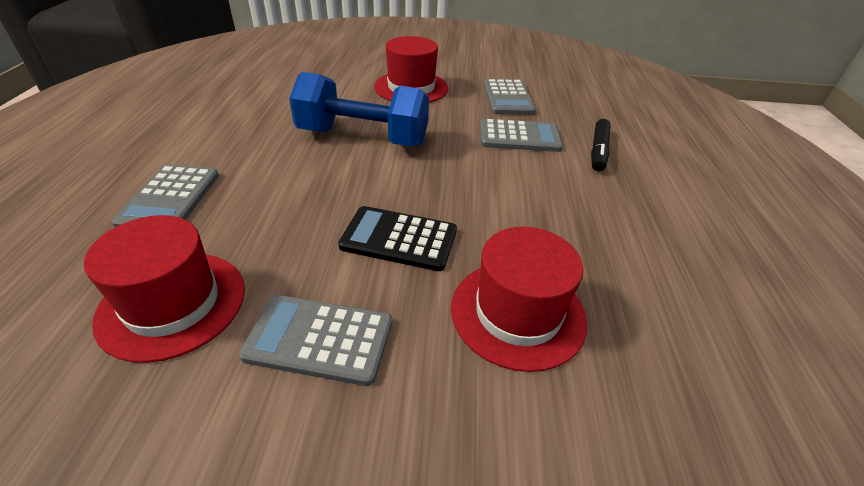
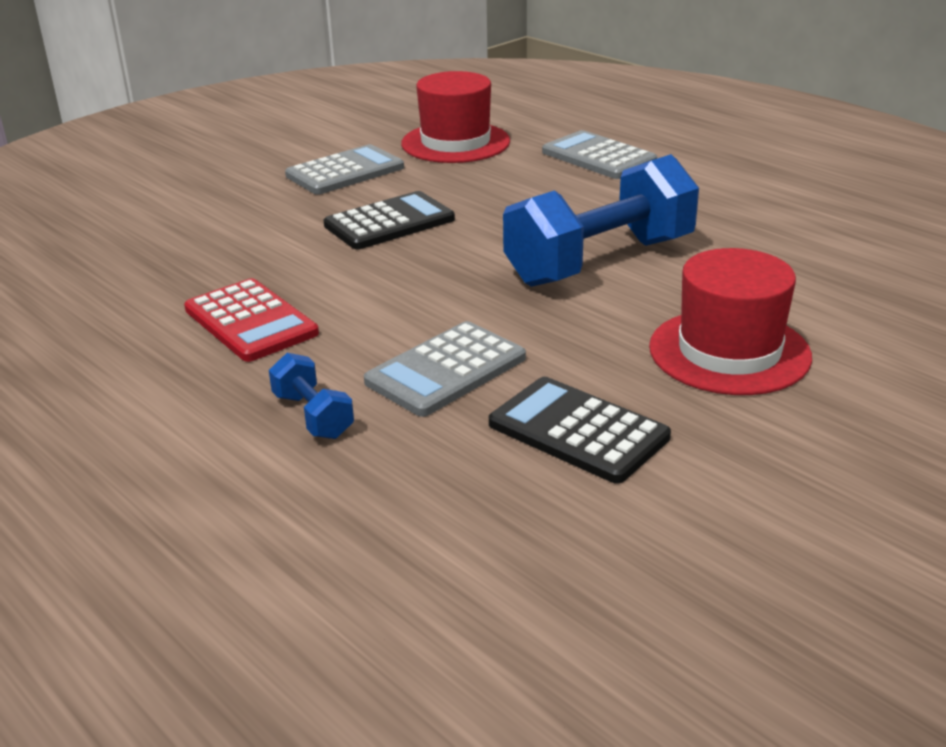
camera: 135 degrees right, 10 degrees down
(508, 98) = (578, 431): grey calculator -> black calculator
(518, 313) = (234, 235): red hat -> none
(583, 215) = (250, 321): none -> red calculator
(598, 151) = (313, 416): black marker -> blue dumbbell

